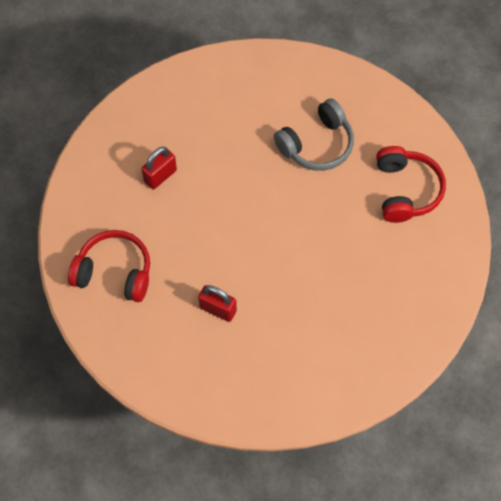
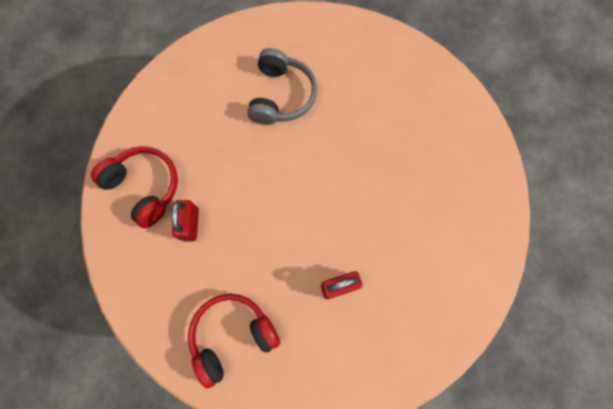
camera: 45 degrees left, 10 degrees up
(406, 190) = (374, 75): red headphones -> red headphones (145, 187)

